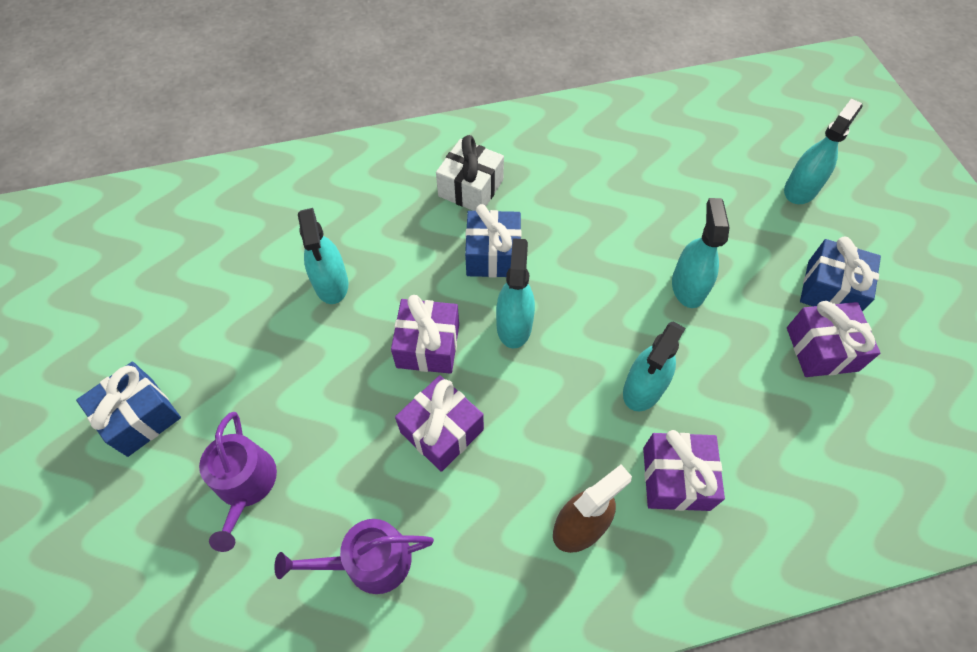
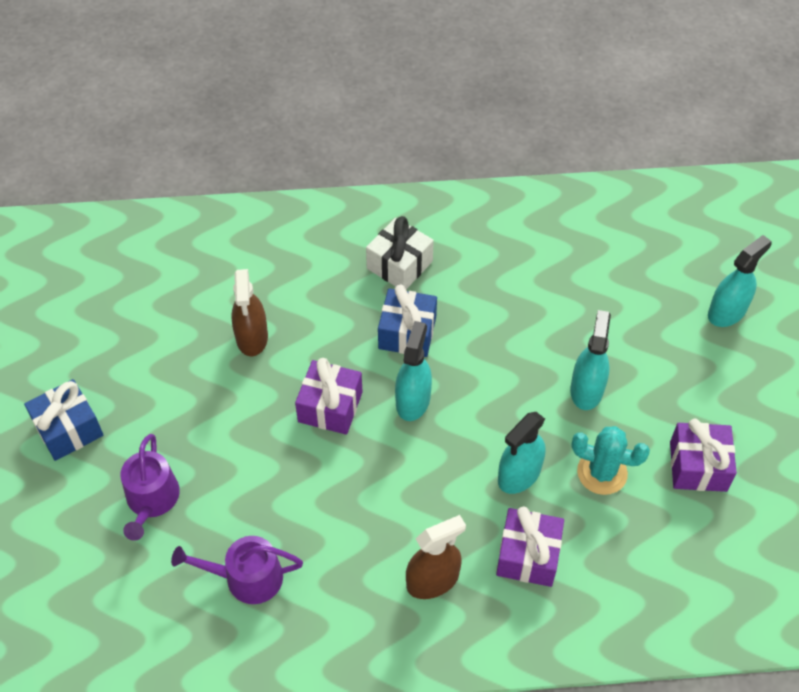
camera: 10 degrees right, 5 degrees down
(331, 283) = (252, 337): turquoise spray bottle -> brown spray bottle
(442, 431) = (328, 482): purple gift -> none
(727, 372) = (602, 472): none -> turquoise cactus
(830, 289) = (724, 413): blue gift -> none

